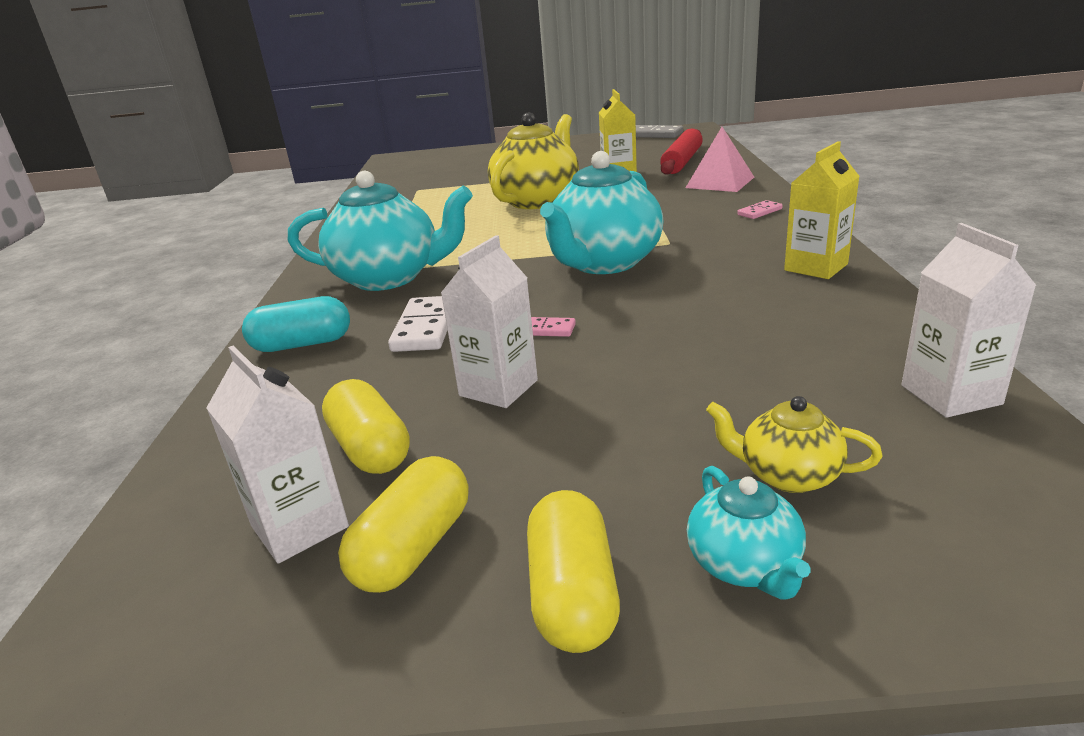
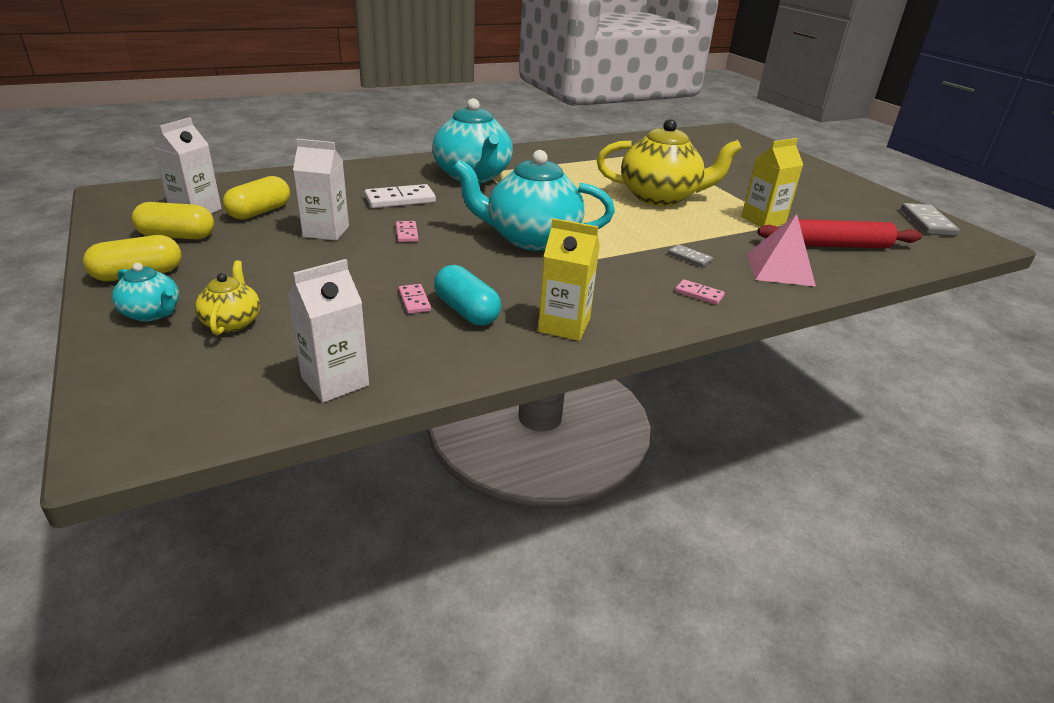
camera: 60 degrees right, 5 degrees up
(302, 344) = (371, 174): turquoise capsule -> turquoise capsule (466, 311)
(684, 206) = (689, 258): none -> grey domino
(745, 336) = (414, 301): none -> pink domino
(745, 565) = (152, 313): turquoise teapot -> turquoise teapot turned 105 degrees counterclockwise

